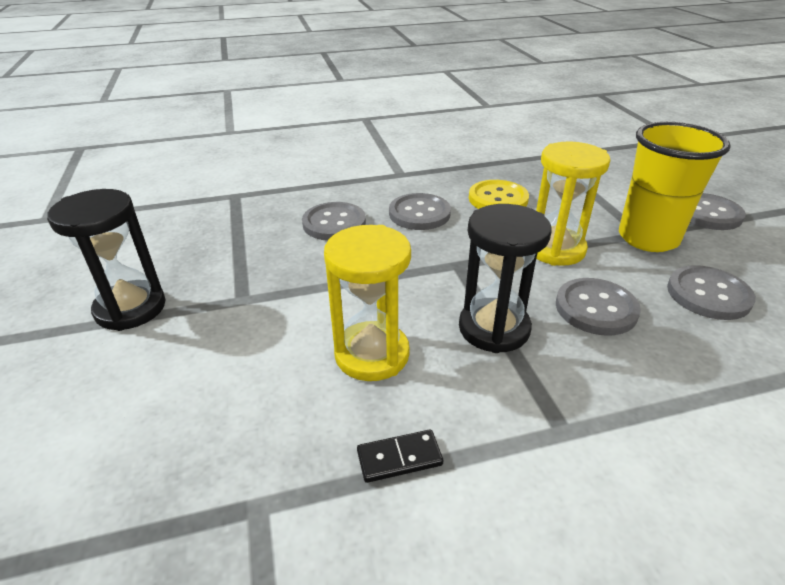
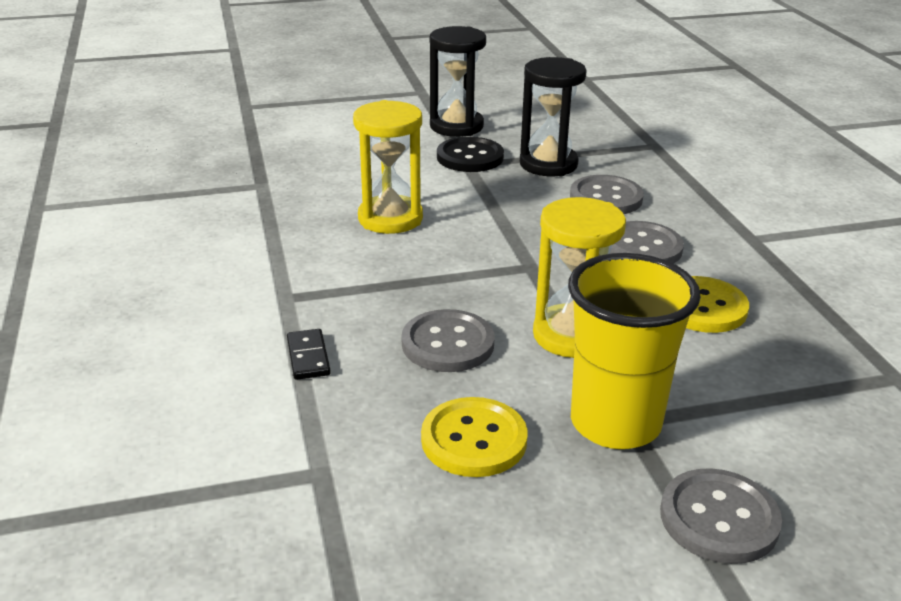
camera: 90 degrees right, 5 degrees down
(225, 298) = (470, 157): none -> black button
(399, 458) = (282, 228): black domino -> black domino (308, 357)
(494, 328) = (418, 277): black hourglass -> black hourglass (548, 164)
(708, 294) = (474, 440): grey button -> yellow button

